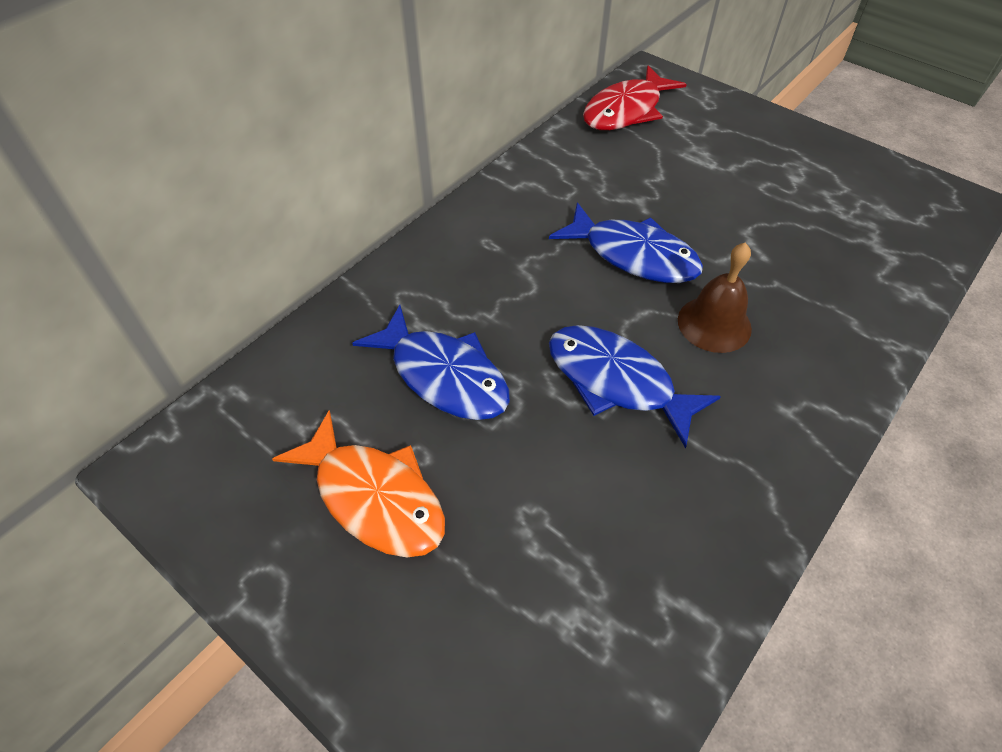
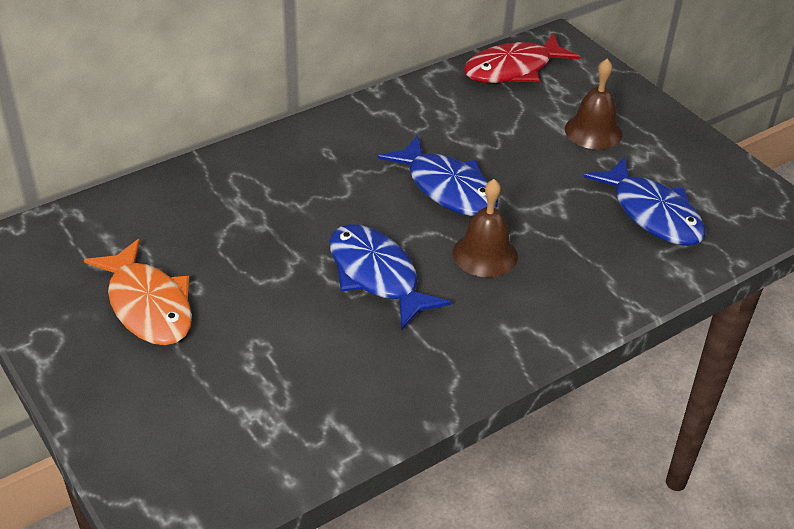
camera: 15 degrees right, 10 degrees down
(444, 375) = (240, 239): blue fish -> blue fish (652, 213)
(738, 159) = (593, 131): none -> brown bell

